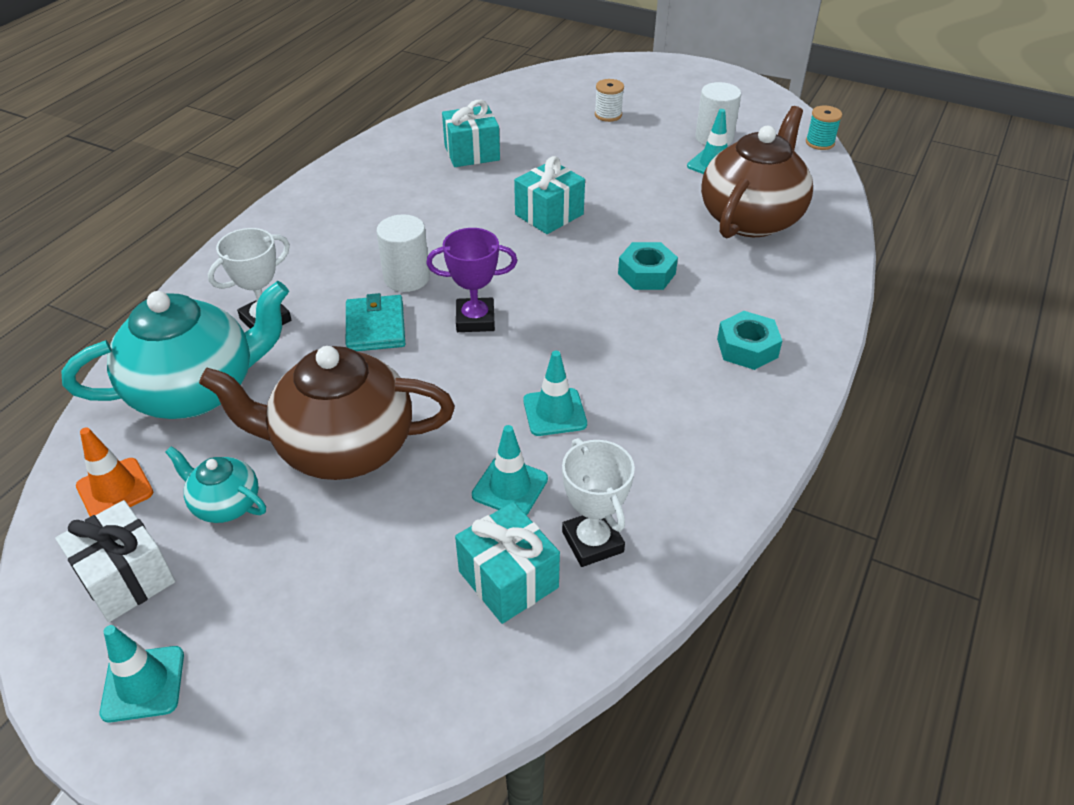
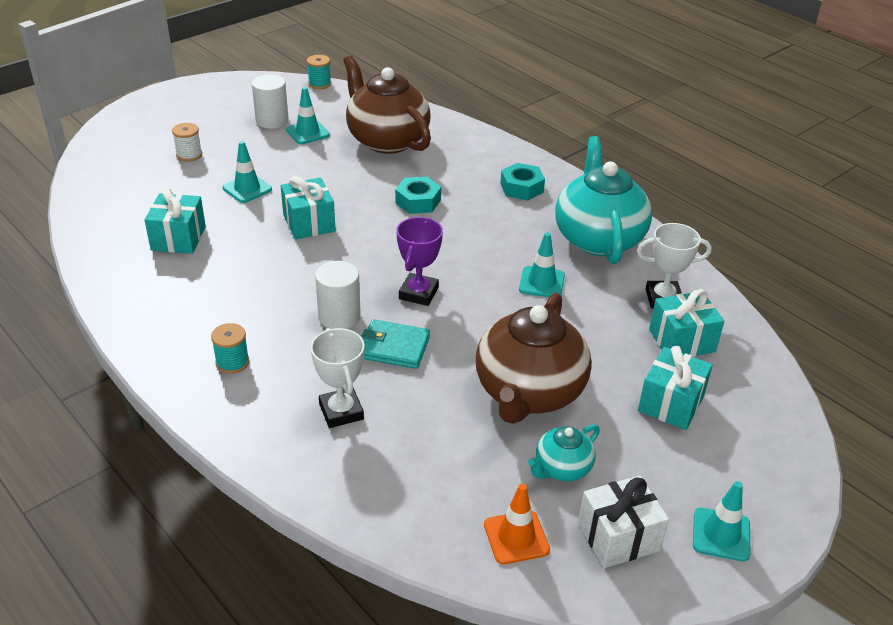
camera: 70 degrees left, 5 degrees down
(197, 390) = (414, 470): turquoise teapot -> turquoise teapot (598, 238)
(310, 237) = (232, 362): none -> turquoise spool
(372, 589) = (671, 403): none -> turquoise gift
(510, 487) = (603, 320): turquoise traffic cone -> turquoise traffic cone (247, 189)

